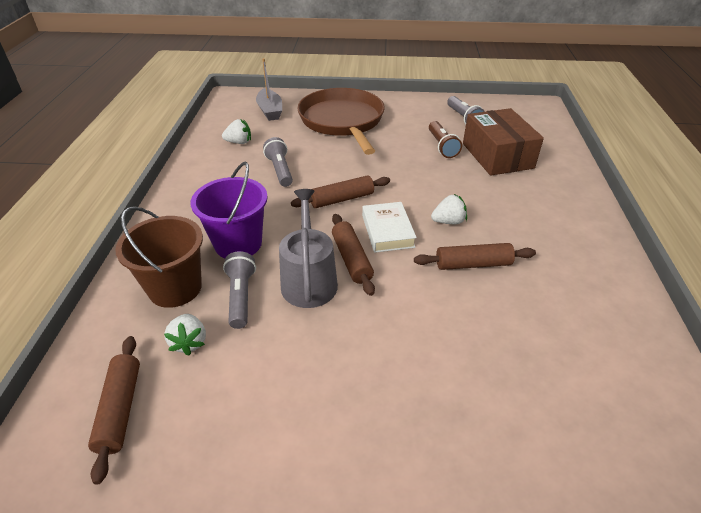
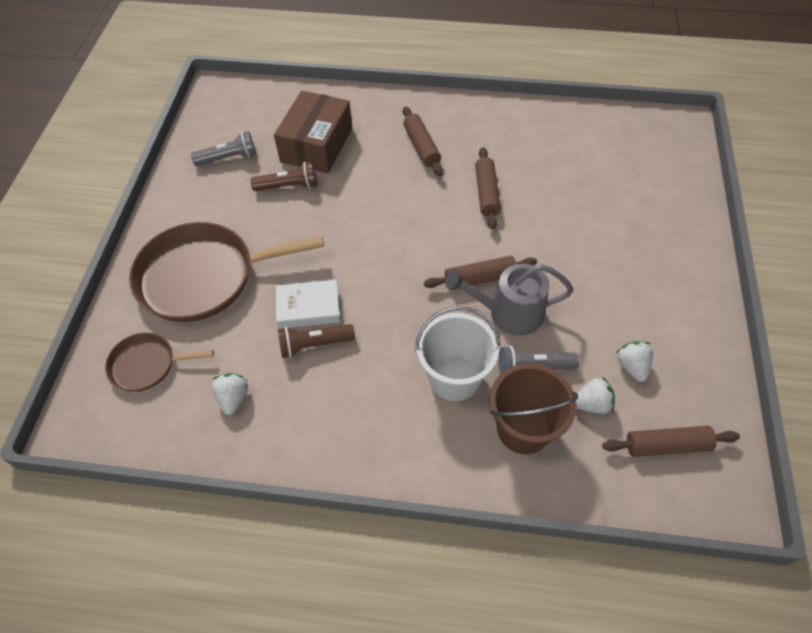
camera: 85 degrees left, 15 degrees up
(238, 244) = (454, 378): purple bucket -> white bucket
(270, 111) = (147, 365): grey boat -> brown pan
(280, 170) = (314, 344): grey flashlight -> brown flashlight
(341, 199) = (381, 283): brown rolling pin -> brown rolling pin (421, 147)
(387, 231) = (438, 248): white book -> white book (308, 307)
(448, 221) = (426, 200): white strawberry -> white strawberry (632, 366)
(497, 156) = (317, 145): brown box -> brown box turned 60 degrees counterclockwise

